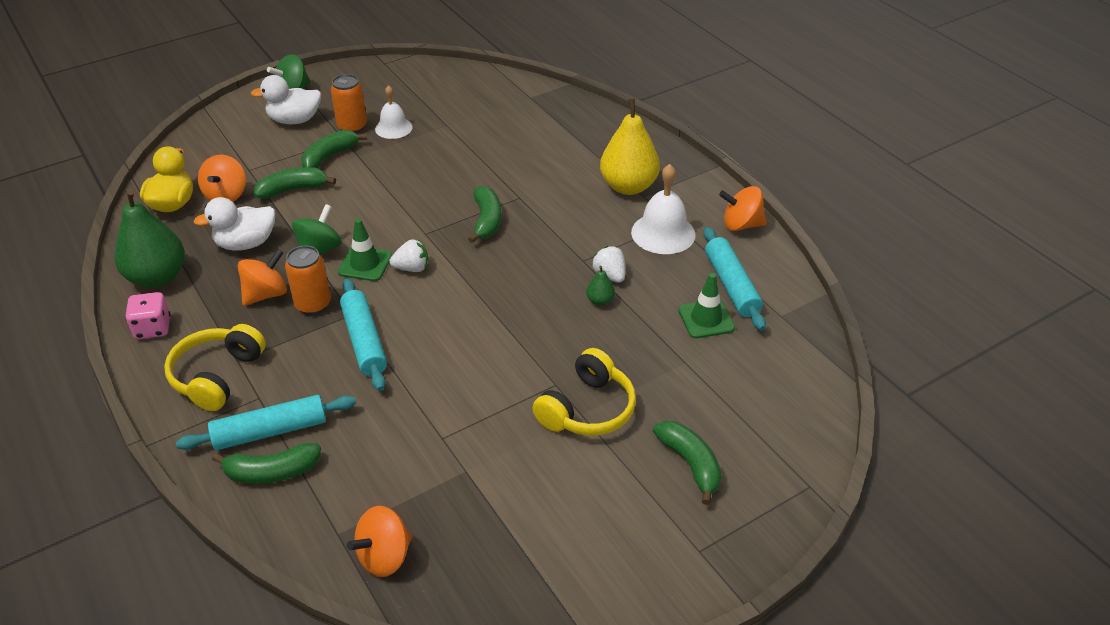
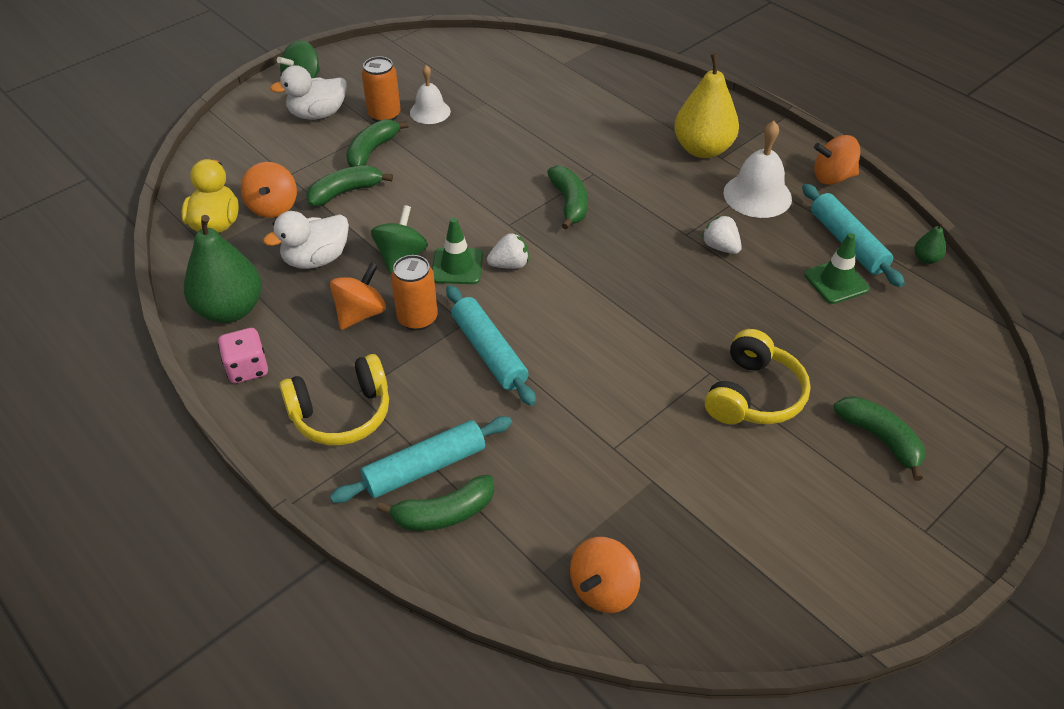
camera: 10 degrees left, 5 degrees up
(217, 376) = (341, 413): yellow headphones -> yellow headphones turned 120 degrees counterclockwise
(600, 301) = (721, 276): green pear -> green pear (926, 259)

